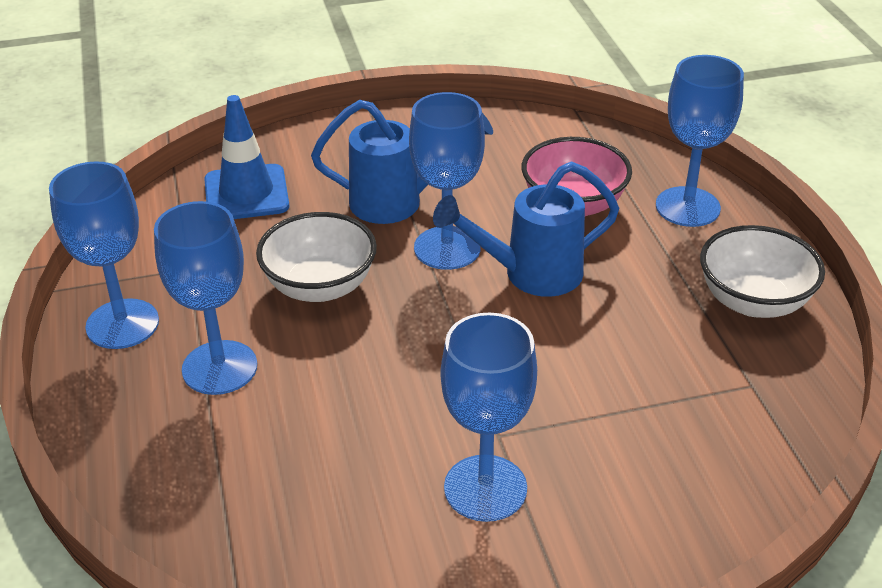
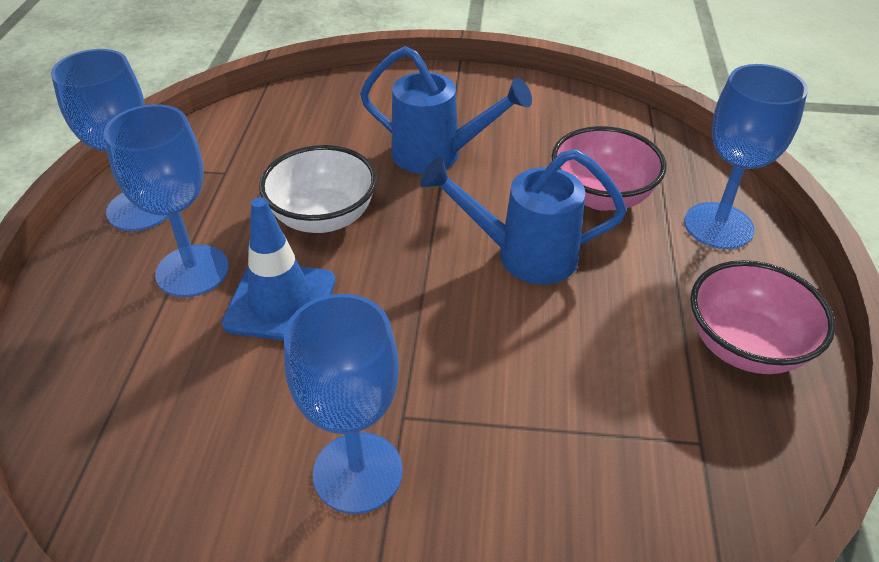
camera: 20 degrees right, 5 degrees up
(246, 193) = (312, 118): blue traffic cone -> blue traffic cone (280, 302)
(447, 248) = (458, 209): blue goblet -> none
(753, 301) = (745, 346): white bowl -> pink bowl

